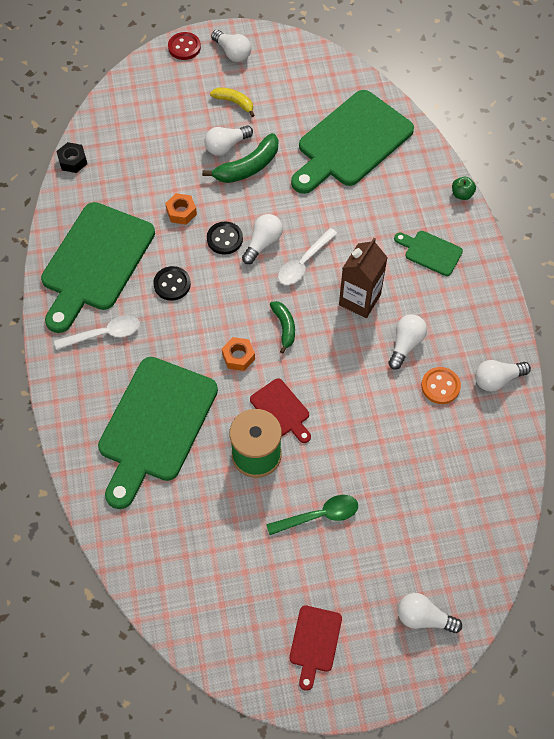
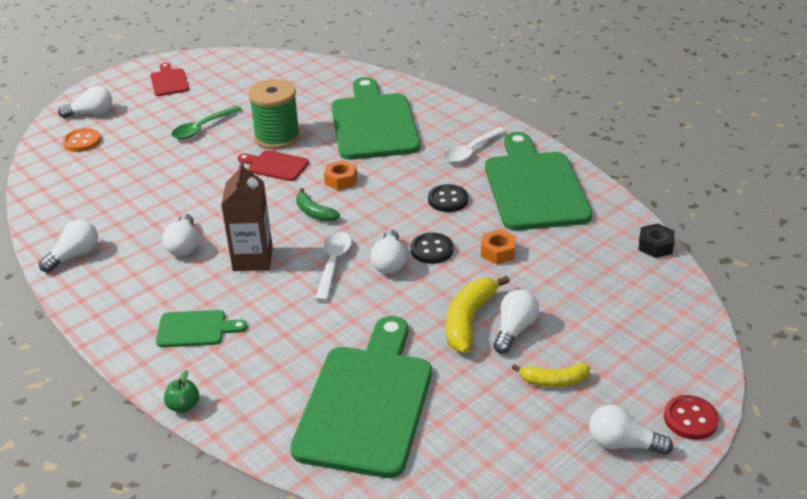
camera: 150 degrees right, 25 degrees down
(248, 167) = (469, 320): green banana -> yellow banana
(440, 386) = (133, 230): orange button -> orange button (82, 142)

